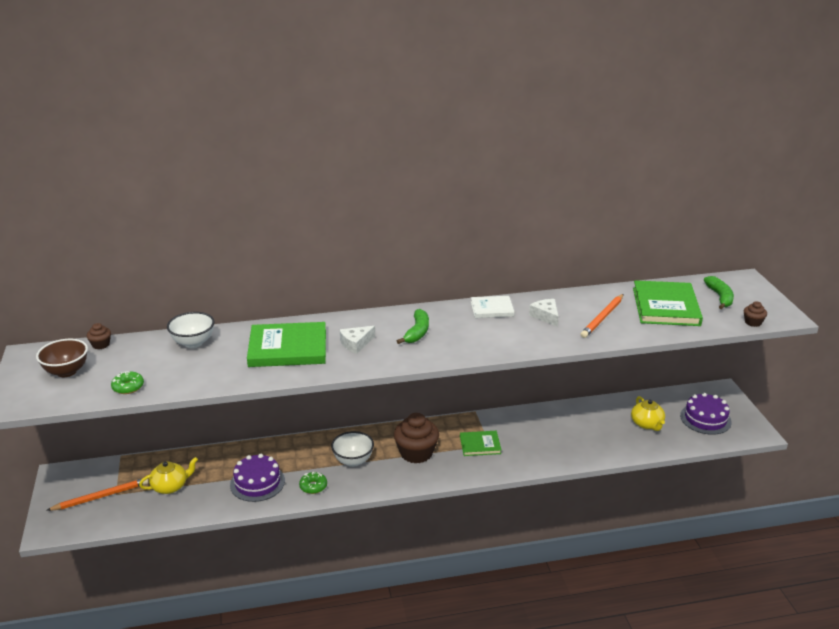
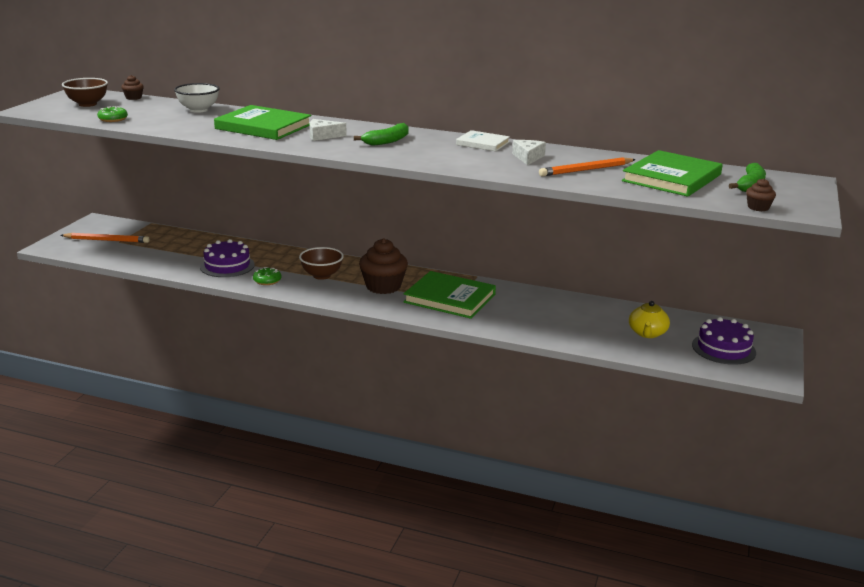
camera: 30 degrees right, 5 degrees down
(170, 486) = (161, 249): yellow teapot -> none
(353, 461) = (321, 275): white bowl -> brown bowl
(480, 445) = (450, 298): green book -> green book, size x1.78

